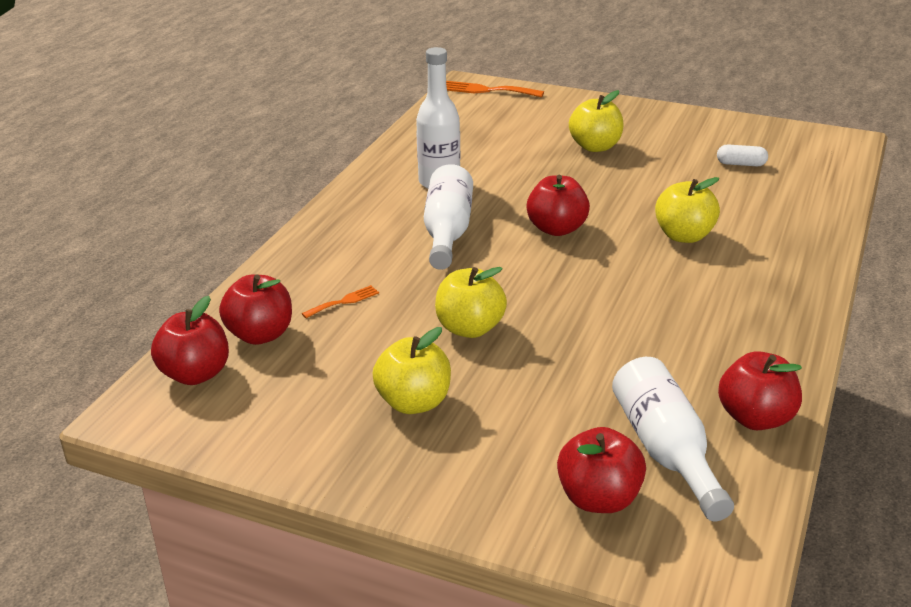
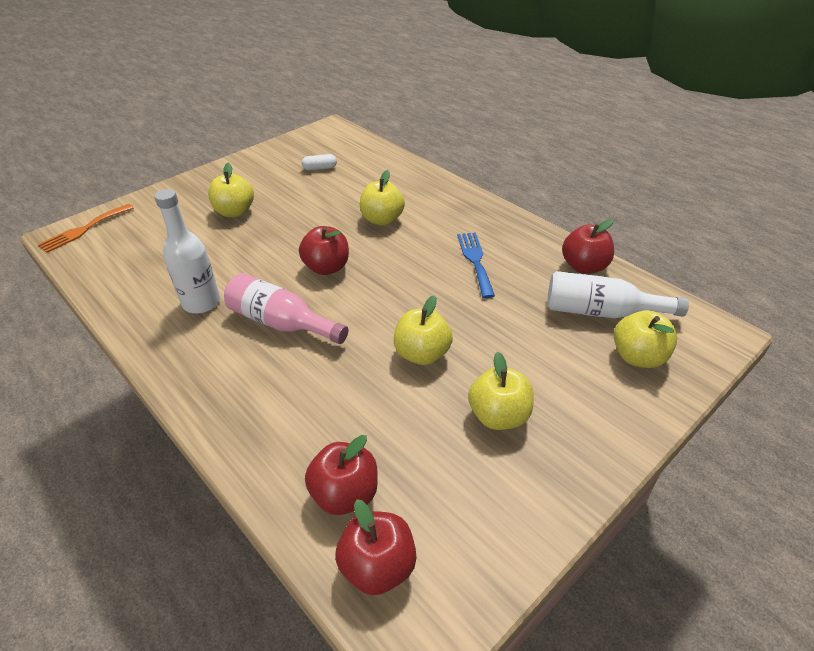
camera: 65 degrees left, 10 degrees up
(344, 301) = (334, 418): orange fork -> none
(447, 232) = (281, 322): white bottle -> pink bottle
(599, 499) = (638, 357): red apple -> yellow apple
(672, 323) = (475, 261): none -> blue fork
(741, 164) = (320, 168): white capsule -> white capsule turned 45 degrees clockwise

